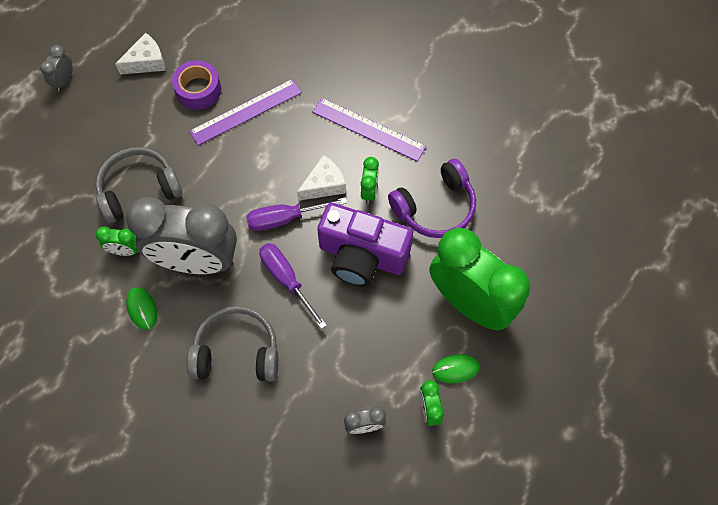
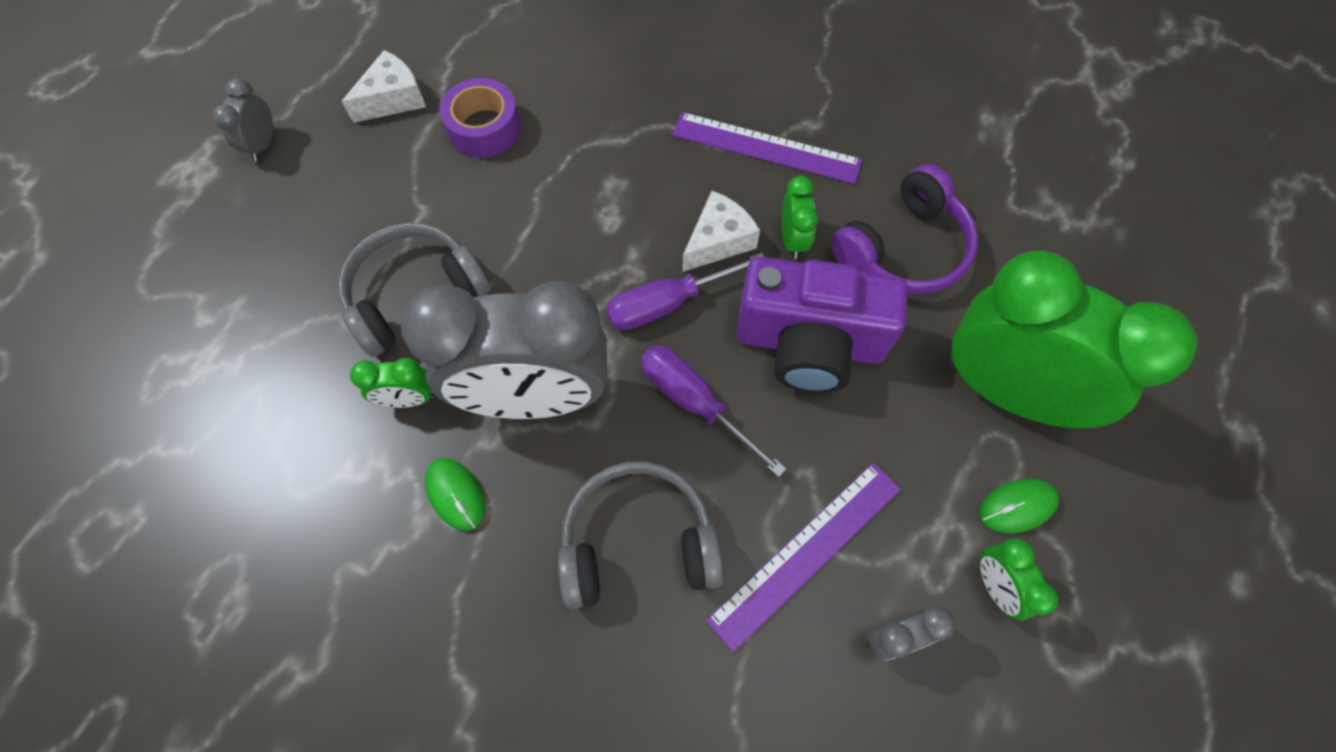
camera: 10 degrees left, 0 degrees up
(246, 111) = (567, 149): purple ruler -> purple ruler (805, 552)

